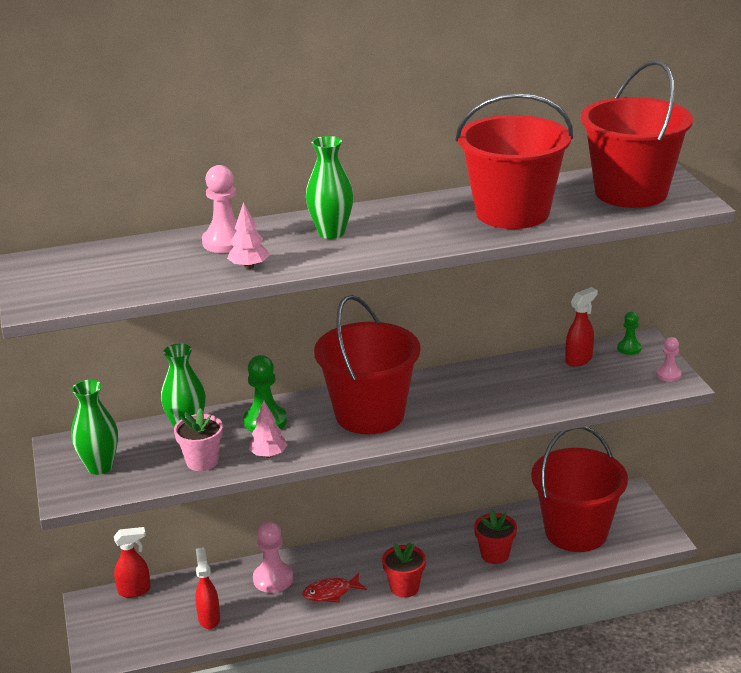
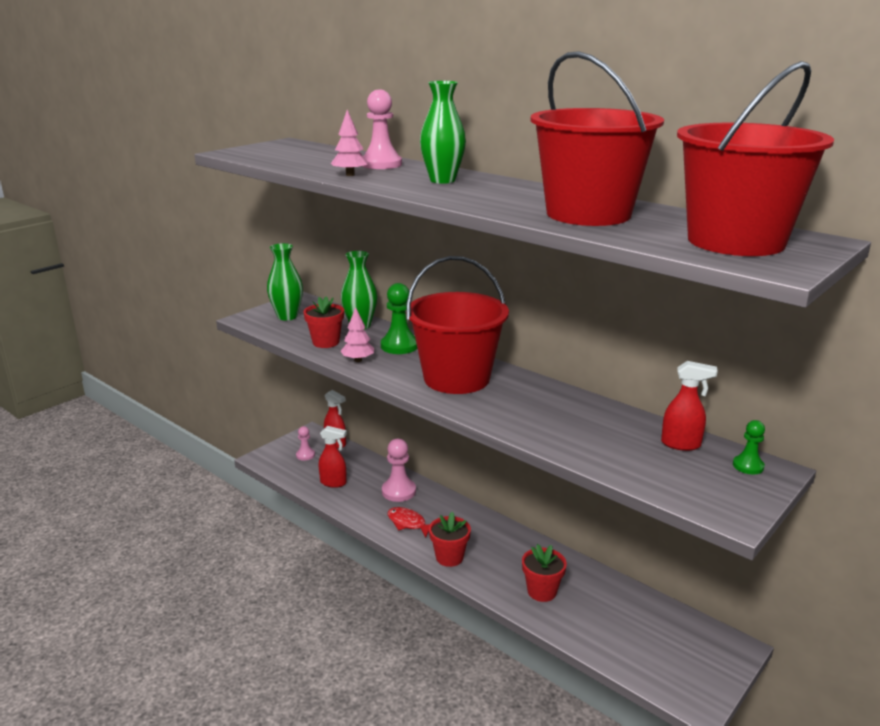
camera: 55 degrees right, 5 degrees down
(202, 461) = (326, 342): pink flower pot -> red flower pot
(209, 618) = (333, 483): red spray bottle -> red spray bottle turned 60 degrees clockwise
(576, 532) = (631, 631): red bucket -> none
(668, 375) = (738, 505): pink pawn -> pink pawn (305, 455)

